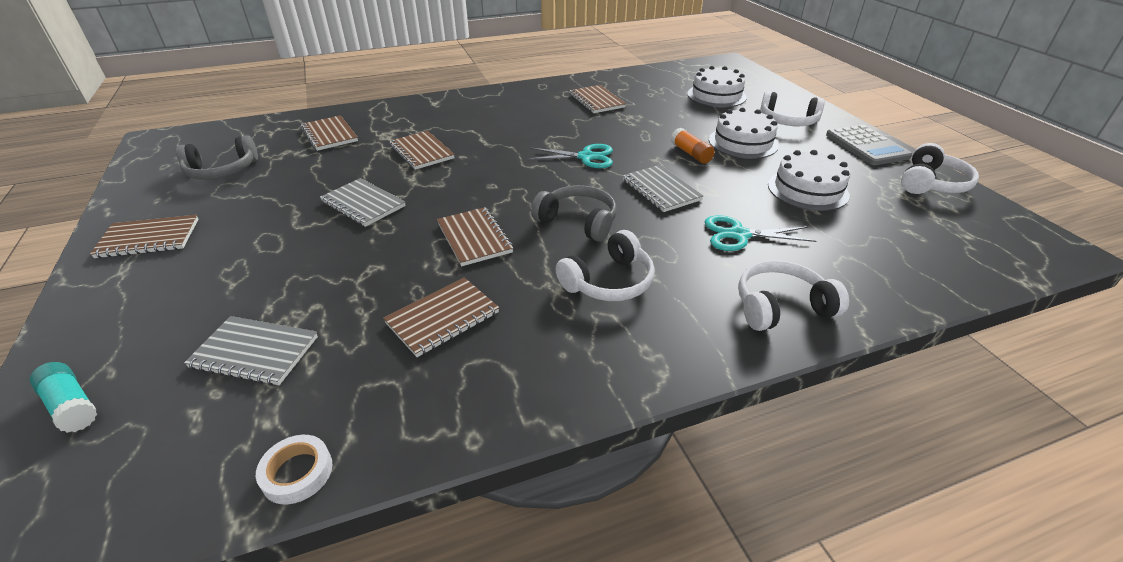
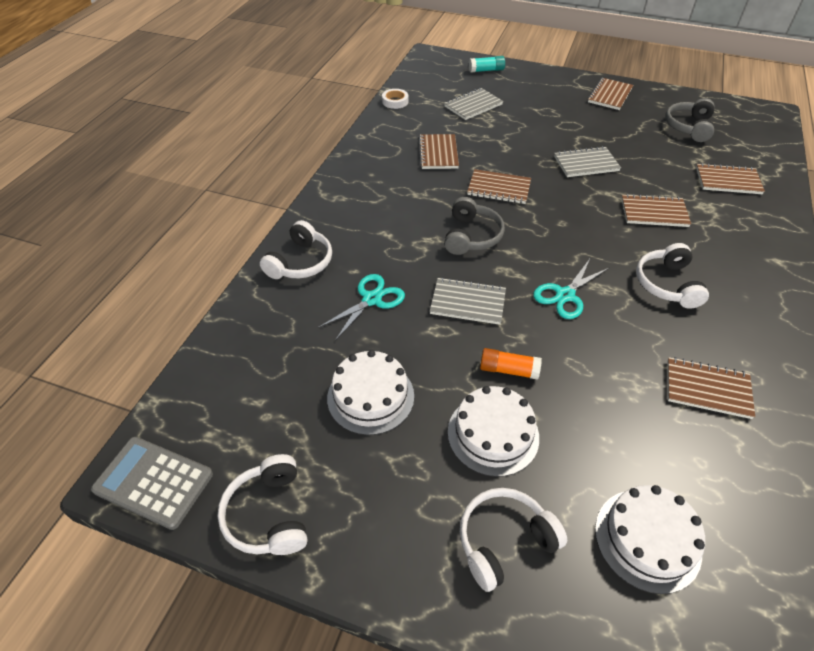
camera: 130 degrees right, 10 degrees up
(578, 222) = (471, 236): grey headphones -> grey headphones turned 60 degrees counterclockwise
(608, 281) = (400, 214): white headphones -> white headphones (667, 284)
(866, 146) = (376, 554): grey calculator -> grey calculator (154, 482)

